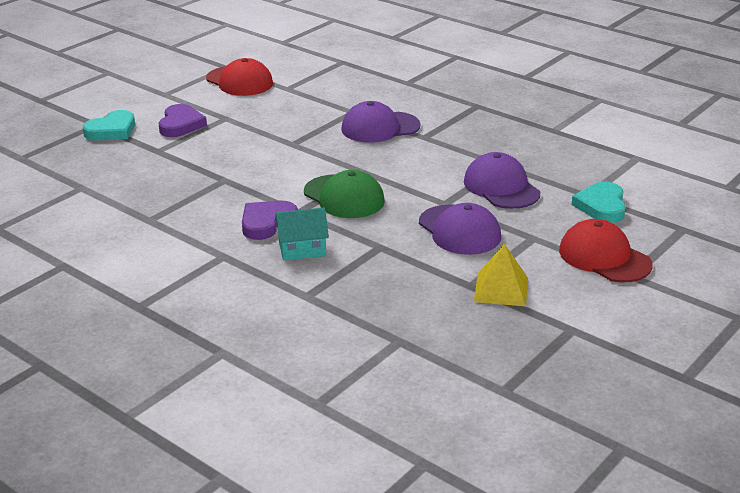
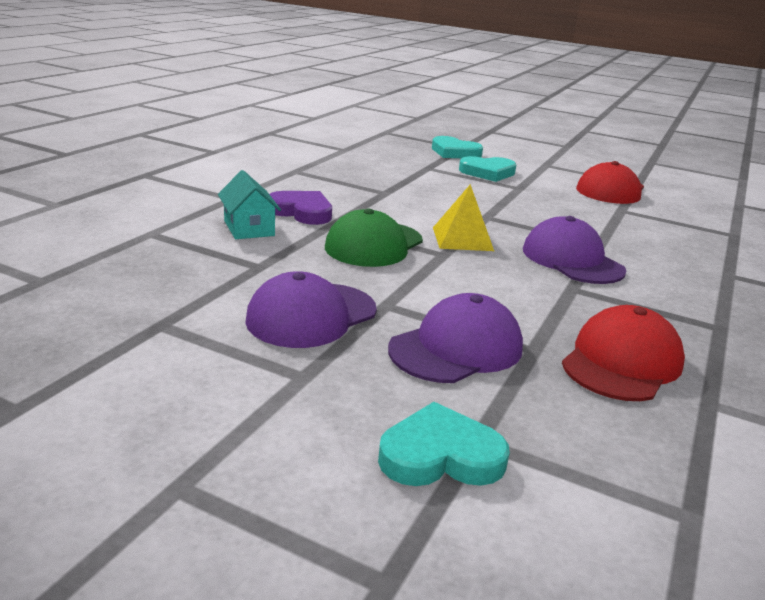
camera: 75 degrees right, 5 degrees down
(181, 124) = (488, 172): purple heart -> turquoise heart
(501, 289) = (146, 347): yellow pyramid -> yellow pyramid (462, 239)
(604, 257) = (244, 453): red cap -> red cap (622, 362)

